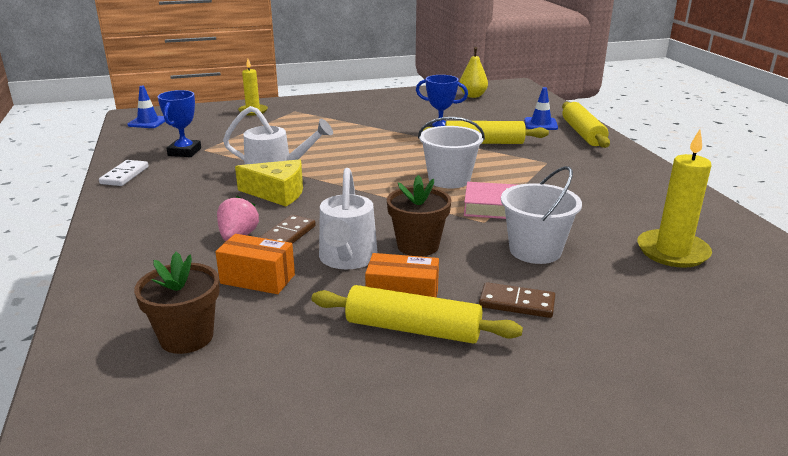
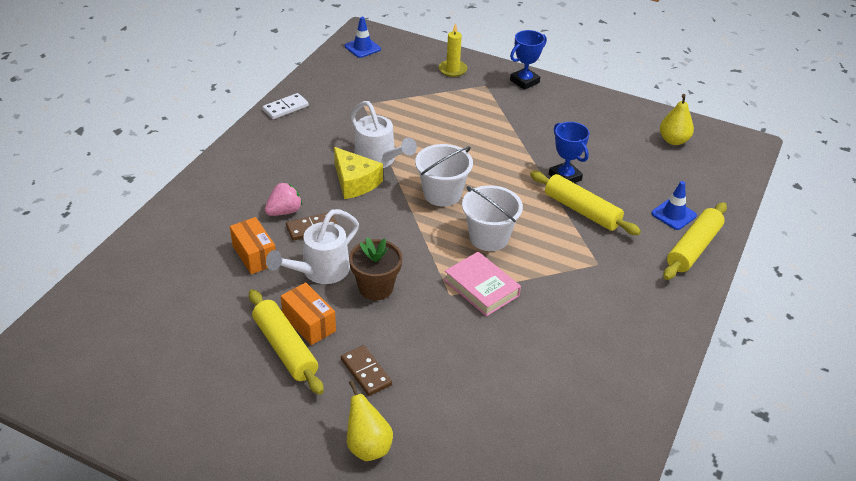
camera: 40 degrees right, 15 degrees up
(184, 152) = (348, 100): blue trophy -> blue trophy (524, 81)
(186, 337) = (177, 275): brown flower pot -> none
(535, 250) = (443, 341): white bucket -> white bucket (442, 194)
(621, 353) = (368, 446): none -> yellow pear
(672, 252) = (536, 407): yellow candle -> none

